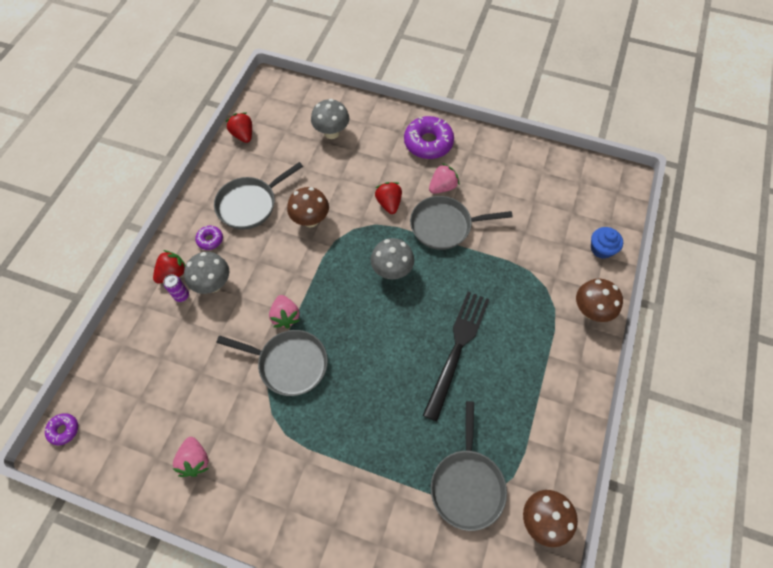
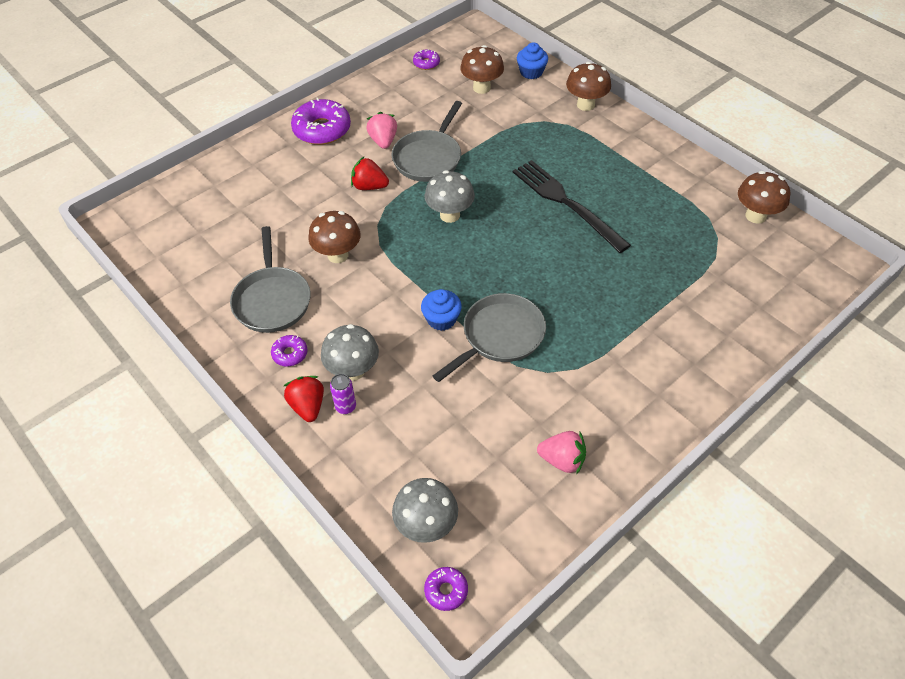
camera: 60 degrees left, 10 degrees down
(243, 135) = (167, 272): red strawberry -> none
(285, 316) = (441, 319): pink strawberry -> blue cupcake
(331, 133) = (239, 196): grey mushroom -> grey mushroom (426, 526)
(467, 484) = (701, 251): grey pan -> none
(553, 169) = (426, 63): none -> purple donut
(553, 222) = (481, 88): none -> brown mushroom

